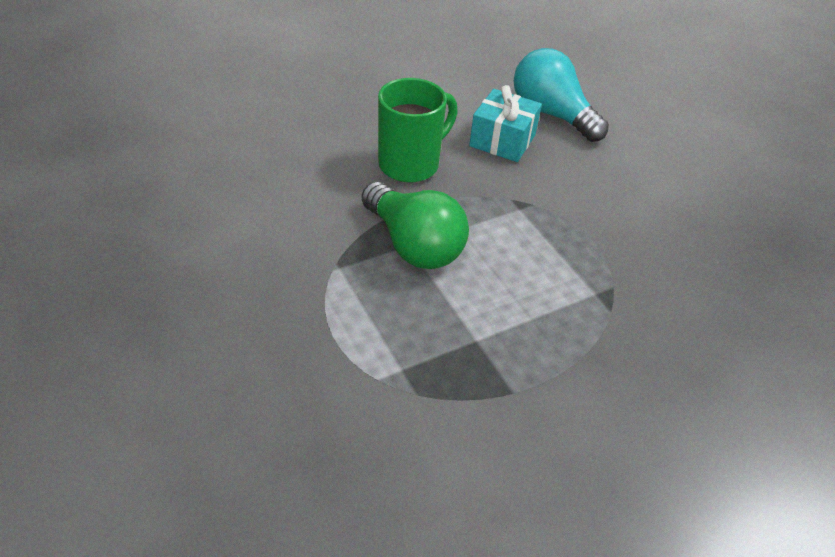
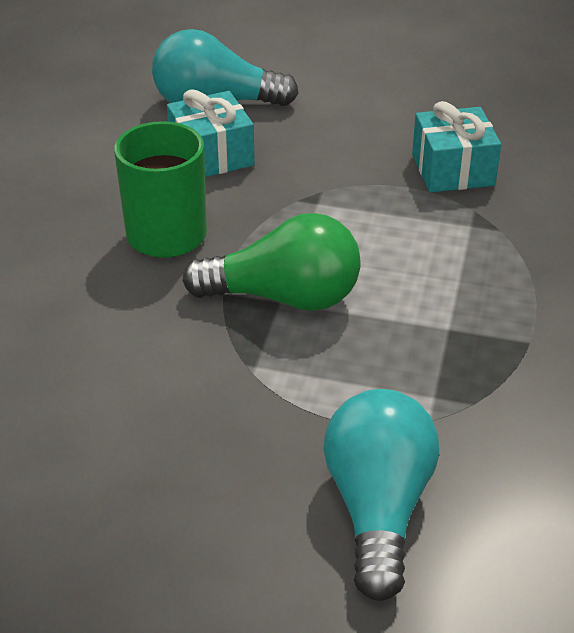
camera: 45 degrees left, 5 degrees down
(270, 397) = (378, 508): none -> turquoise light bulb
(640, 252) = (453, 170): none -> turquoise gift

